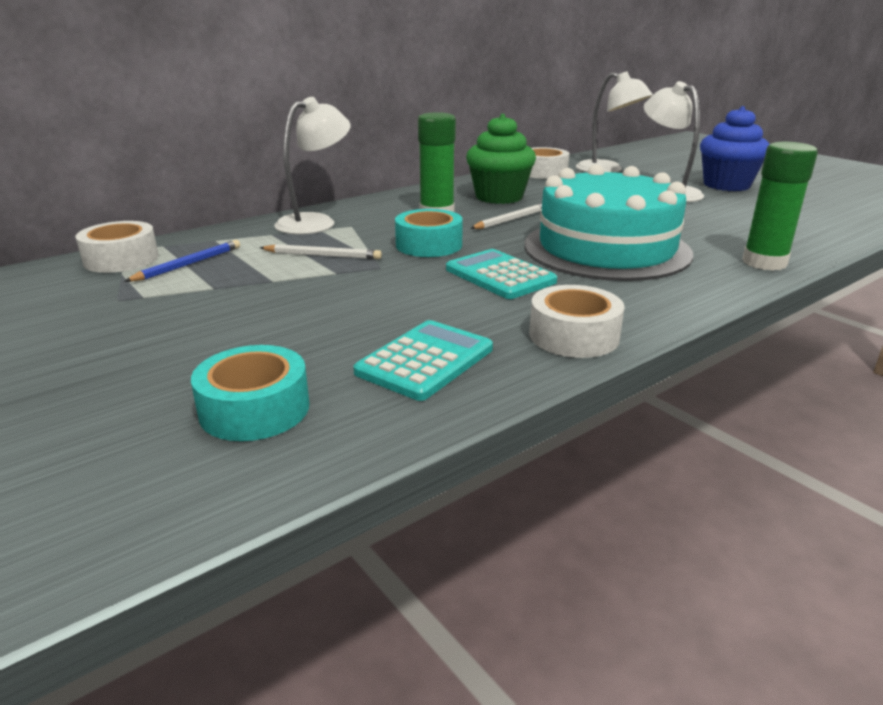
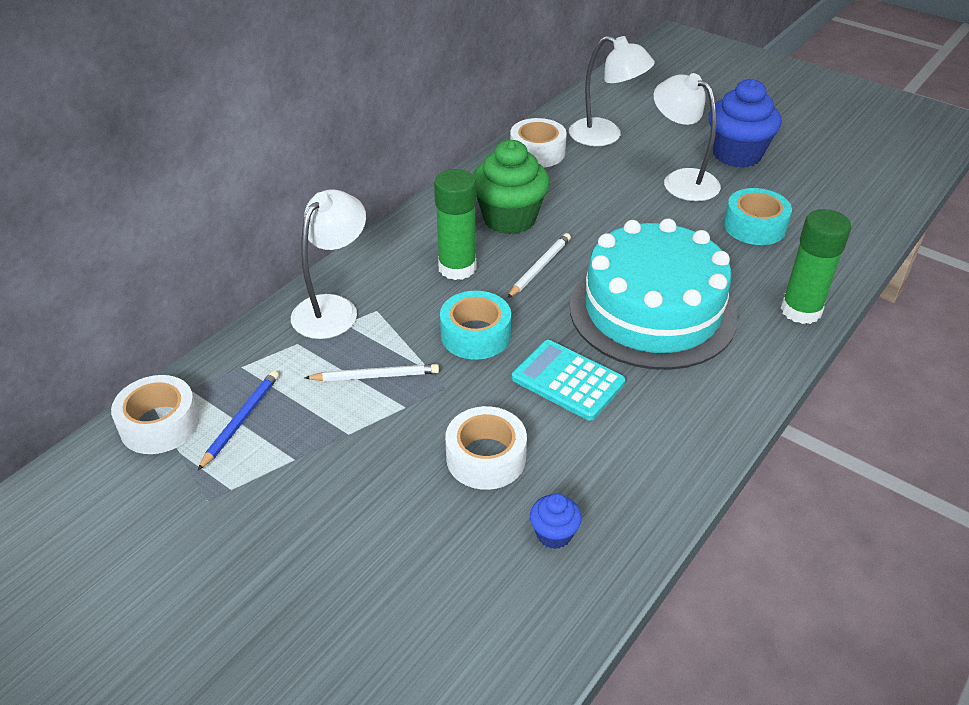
camera: 15 degrees left, 15 degrees up
(254, 409) = (441, 635): turquoise tape -> turquoise tape (754, 226)
(425, 360) = (554, 534): turquoise calculator -> blue cupcake
(574, 336) = (667, 469): white tape -> white tape (486, 457)

